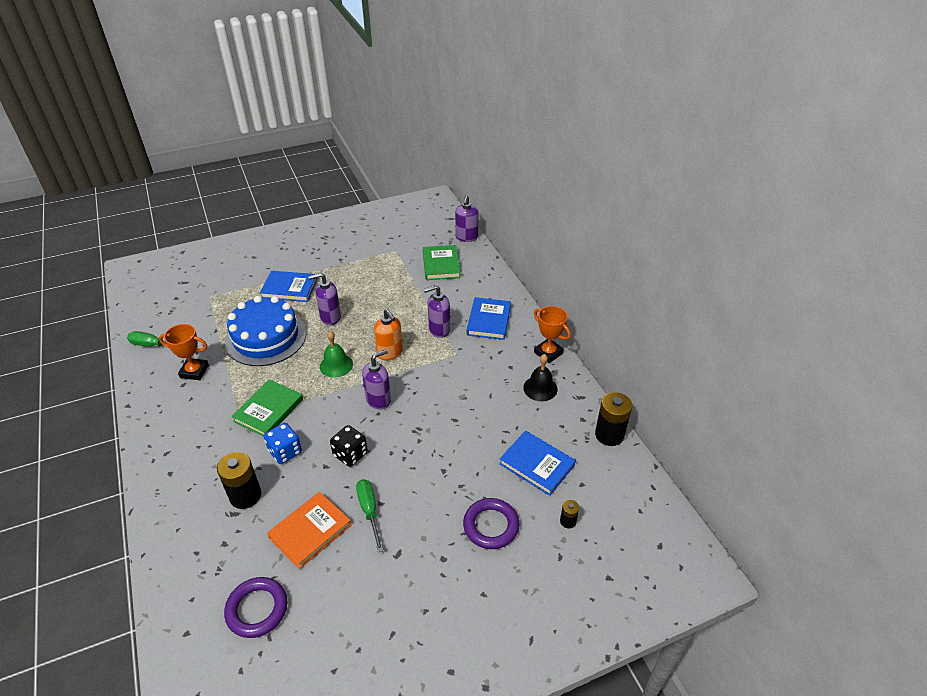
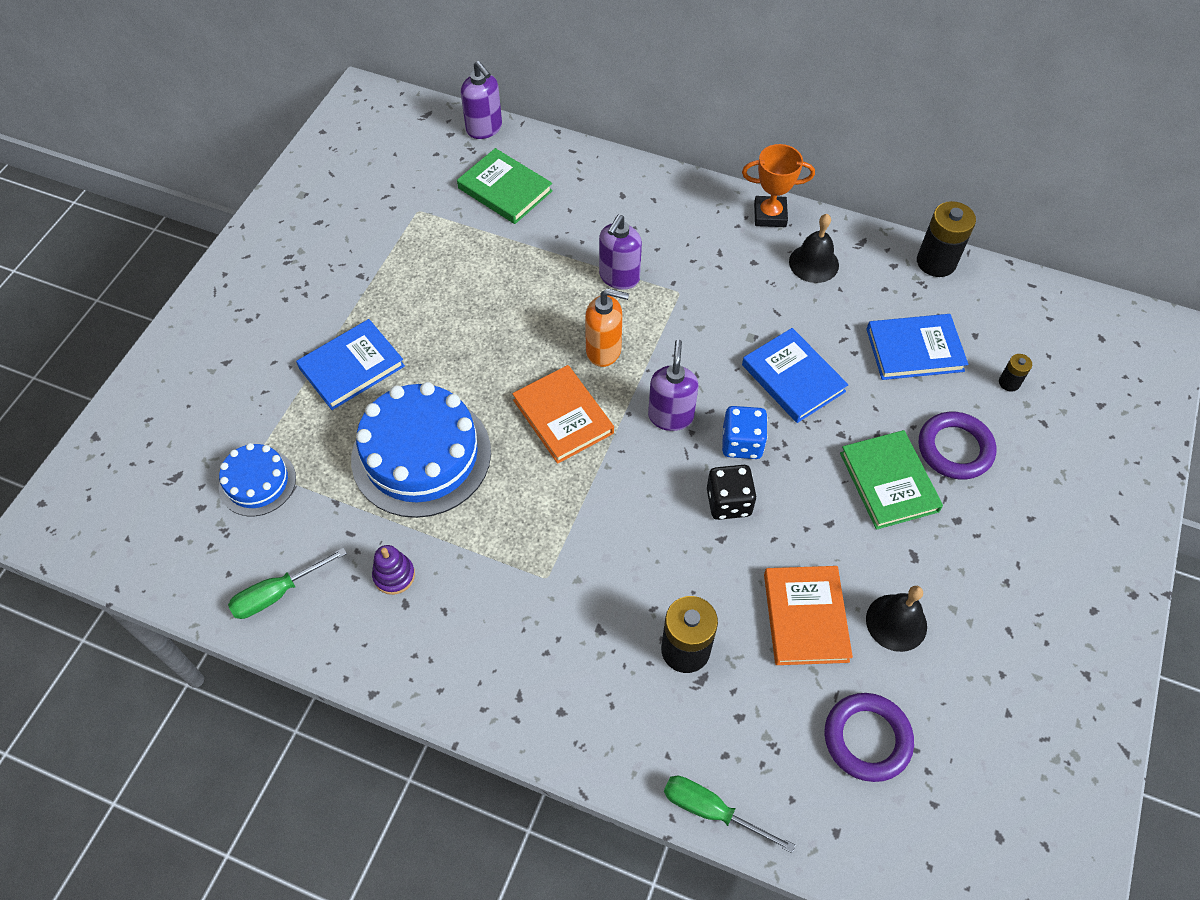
camera: 45 degrees left, 15 degrees up
(194, 371) = (394, 575): orange trophy -> purple stacking toy
(203, 303) = (257, 482): none -> blue cake
(268, 410) = (565, 537): green book -> green book (888, 482)
(285, 452) = (656, 564): blue dice -> blue dice (742, 443)
(330, 317) = (466, 363): purple soap dispenser -> none
(336, 365) = (563, 416): green bell -> orange book
(345, 574) = (896, 622): none -> black bell
(369, 511) = (831, 541): green screwdriver -> green screwdriver (711, 810)
(489, 321) = (658, 223): blue book -> blue book (793, 378)

